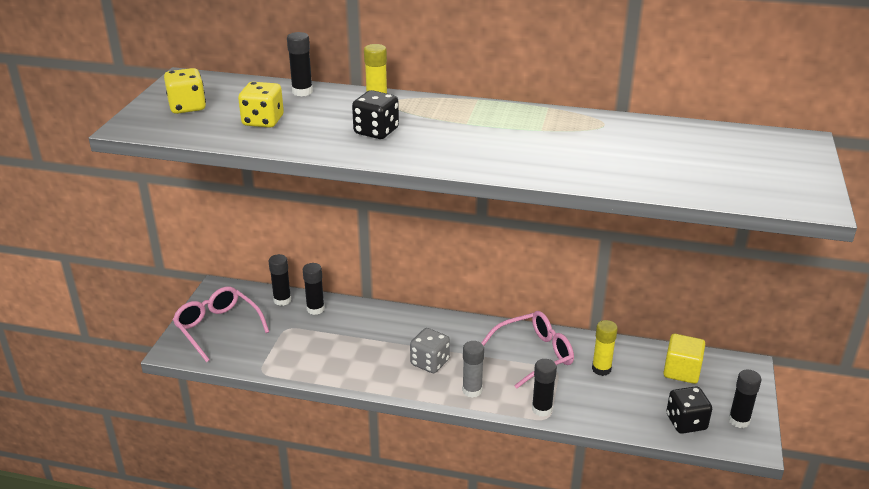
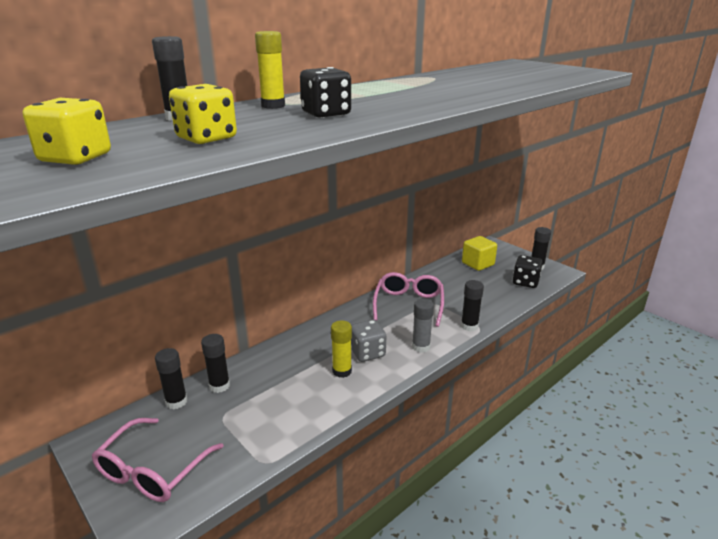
camera: 55 degrees left, 5 degrees down
(218, 328) = (153, 470): pink glasses -> pink glasses turned 60 degrees counterclockwise
(601, 369) = (449, 287): yellow glue stick -> yellow glue stick (342, 371)

